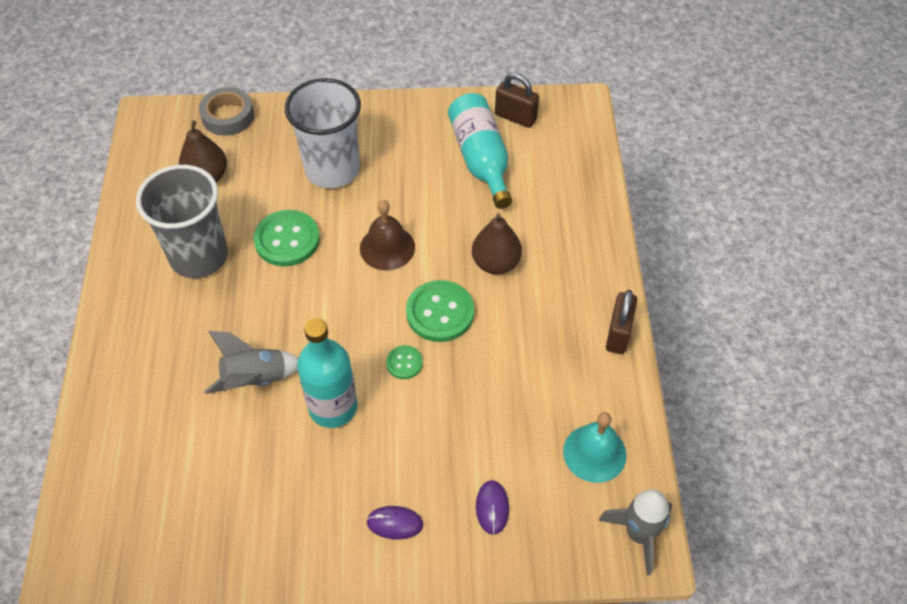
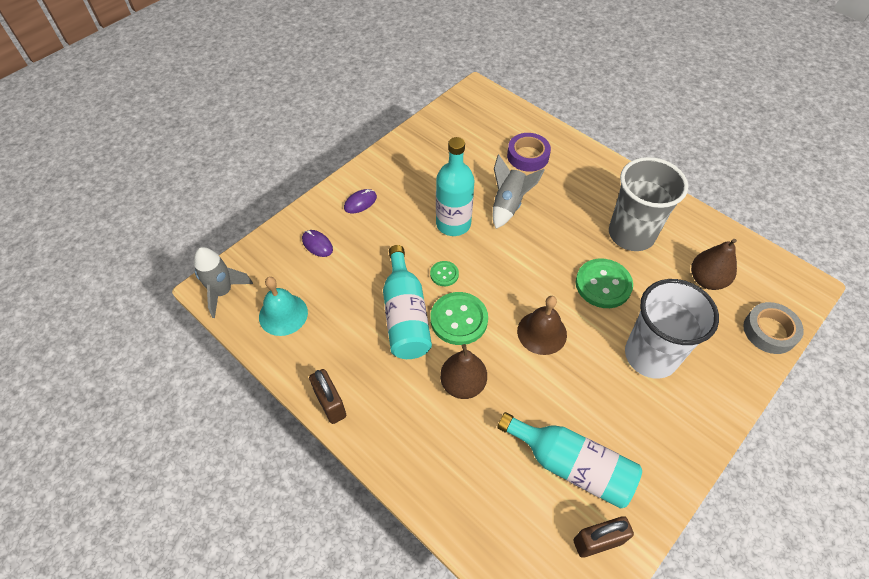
camera: 135 degrees right, 0 degrees up
(156, 418) = (528, 156): none -> purple tape
(482, 355) = (405, 315): none -> turquoise bottle

